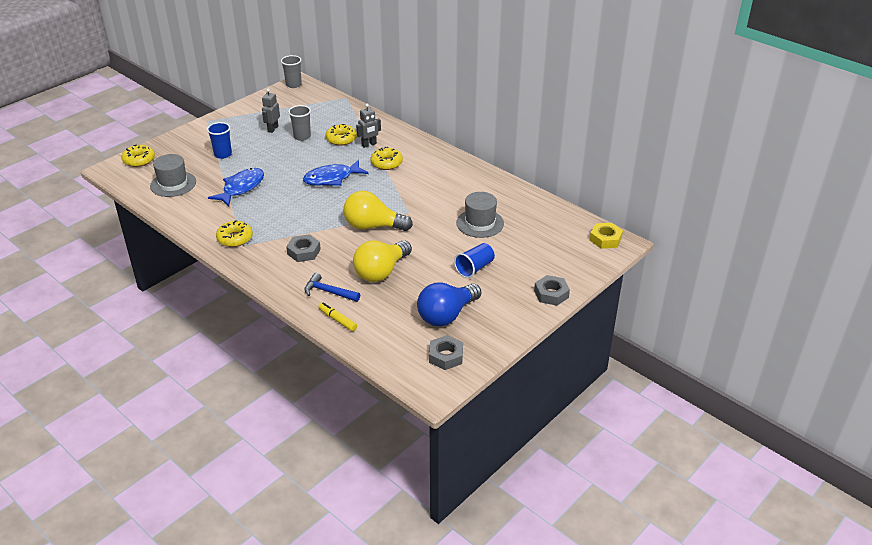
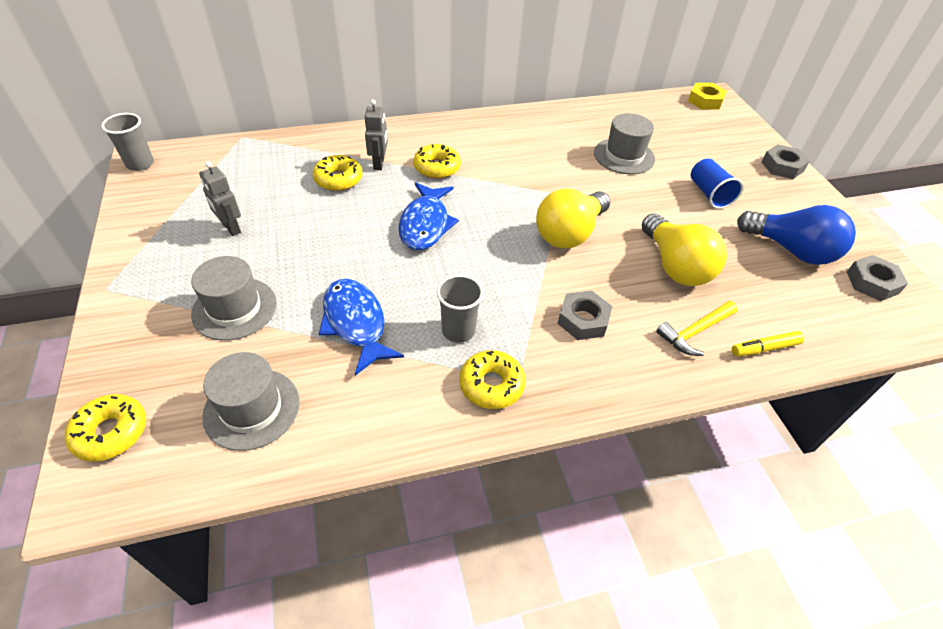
camera: 60 degrees left, 10 degrees up
(223, 154) = (234, 308): blue cup -> grey hat
(302, 137) = (289, 209): grey cup -> grey cup (458, 330)
(329, 292) = (695, 332): blue hammer -> yellow hammer
(446, 315) = (791, 250): blue light bulb -> blue light bulb turned 45 degrees counterclockwise

